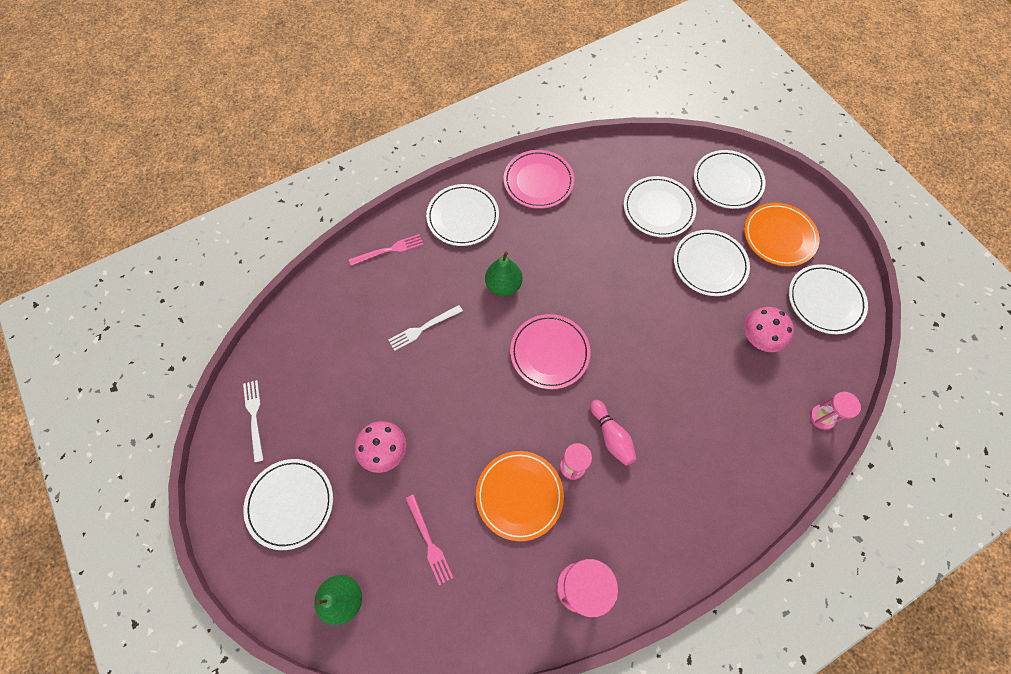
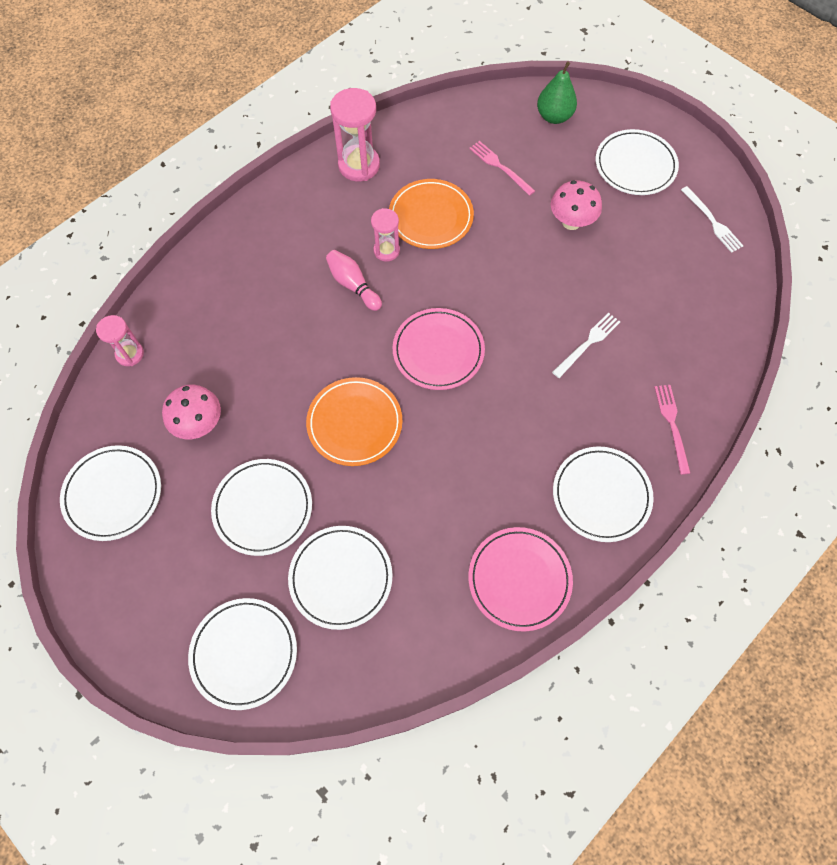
camera: 165 degrees right, 0 degrees up
(389, 250) = (672, 425): pink fork -> pink fork turned 120 degrees clockwise
(503, 285) = (515, 415): green pear -> none
(779, 236) = (169, 576): orange plate -> orange plate (354, 423)

